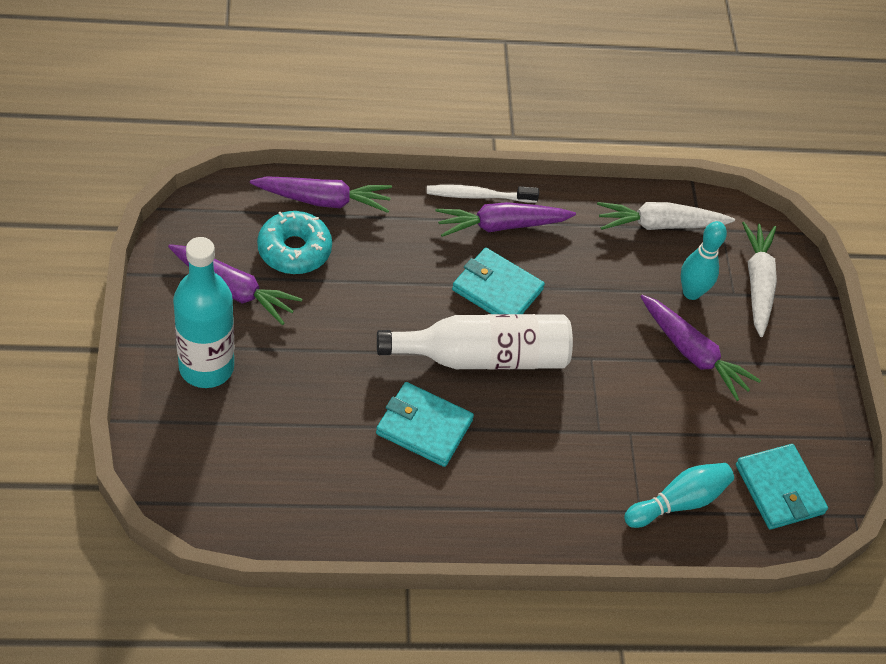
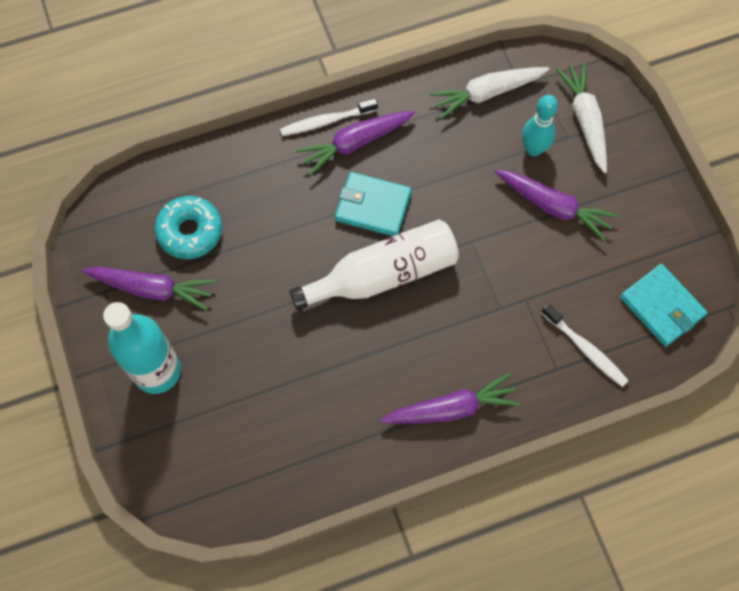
camera: 10 degrees left, 15 degrees up
(323, 200) = (197, 174): purple carrot -> purple carrot (451, 408)
(424, 427) = (357, 358): turquoise wallet -> none
(678, 502) = (585, 349): turquoise bowling pin -> white toothbrush

